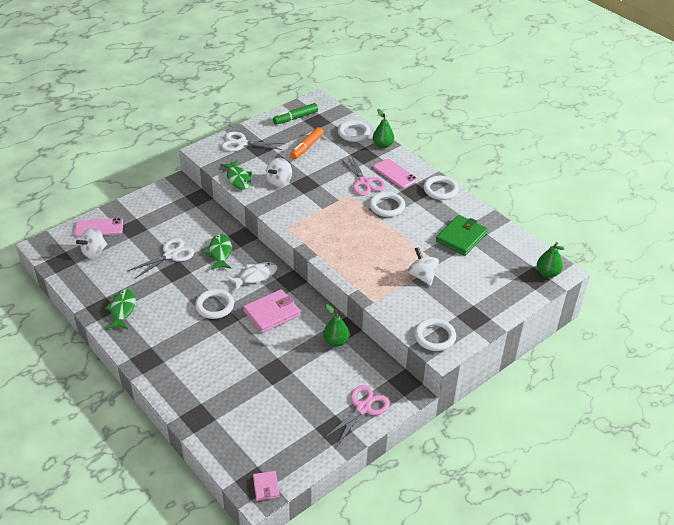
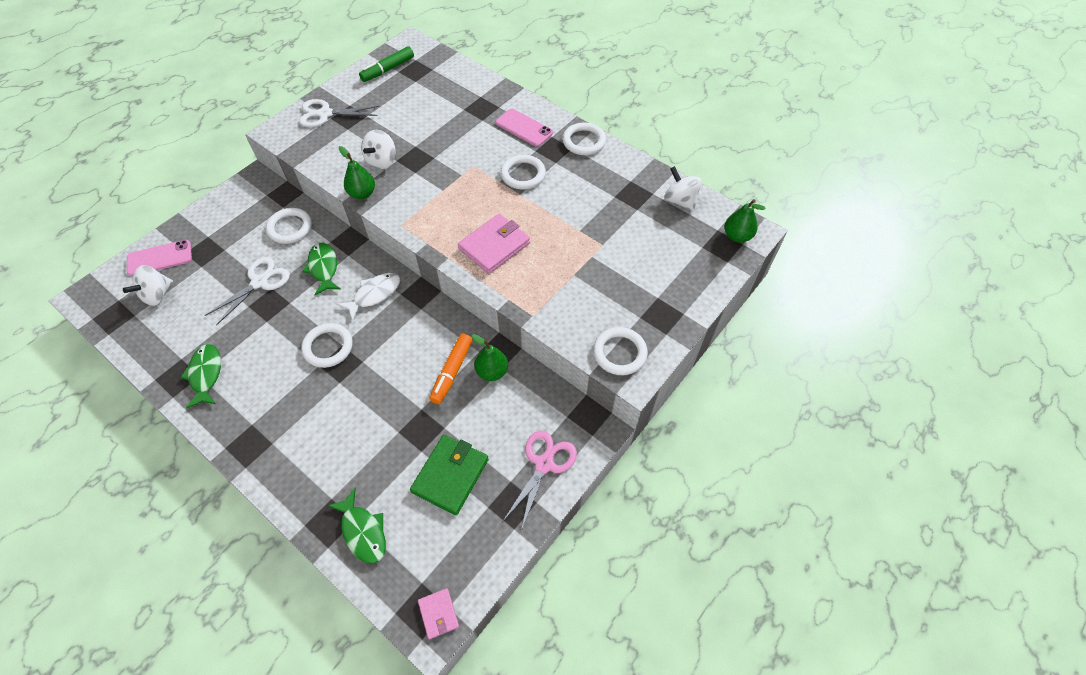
camera: 10 degrees left, 15 degrees up
(238, 179) = (328, 165): green fish -> green fish (363, 531)
(272, 313) = (403, 344): pink wallet -> pink wallet (494, 246)
(306, 147) = (408, 107): orange marker -> orange marker (452, 372)
(354, 133) = (463, 80): white ring -> white ring (290, 228)
(364, 182) = (489, 145): pink scissors -> none
(382, 145) = (502, 91): green pear -> green pear (362, 193)
(422, 276) = (586, 266): white spinning top -> white spinning top (680, 201)
(461, 237) = (622, 203): green wallet -> green wallet (450, 475)

